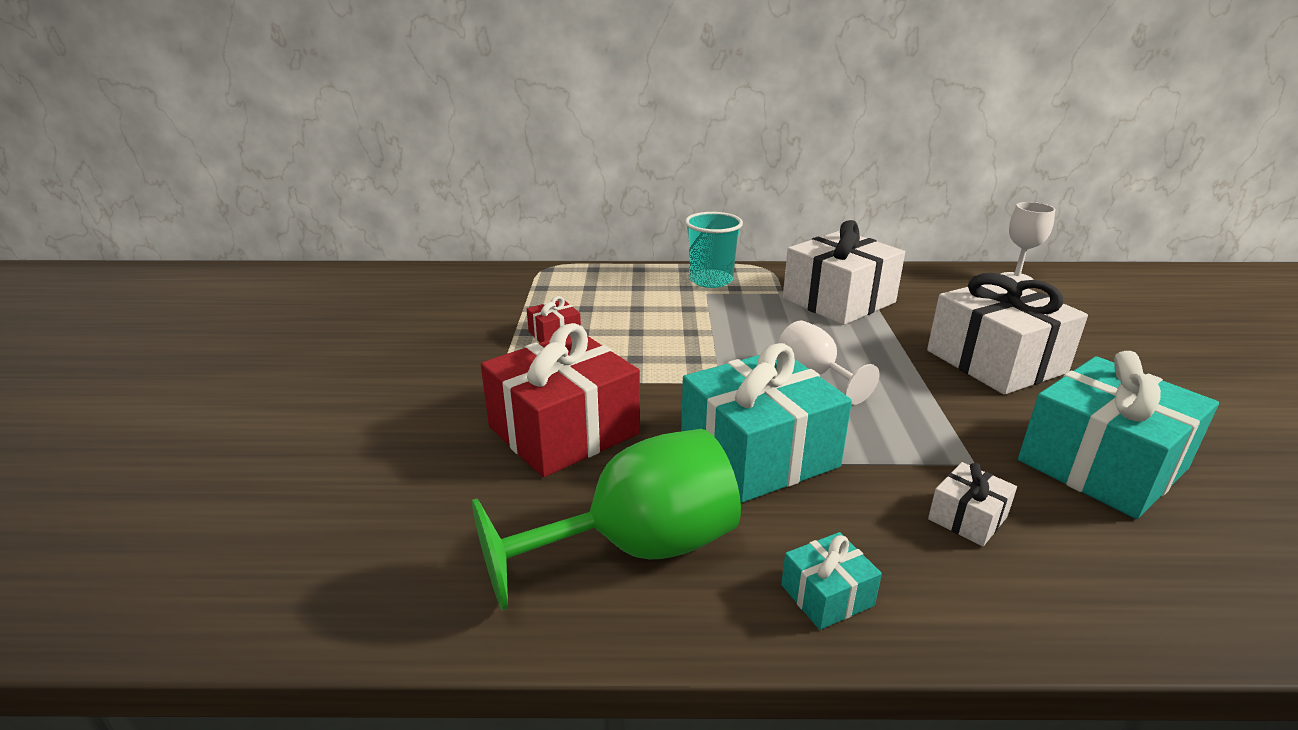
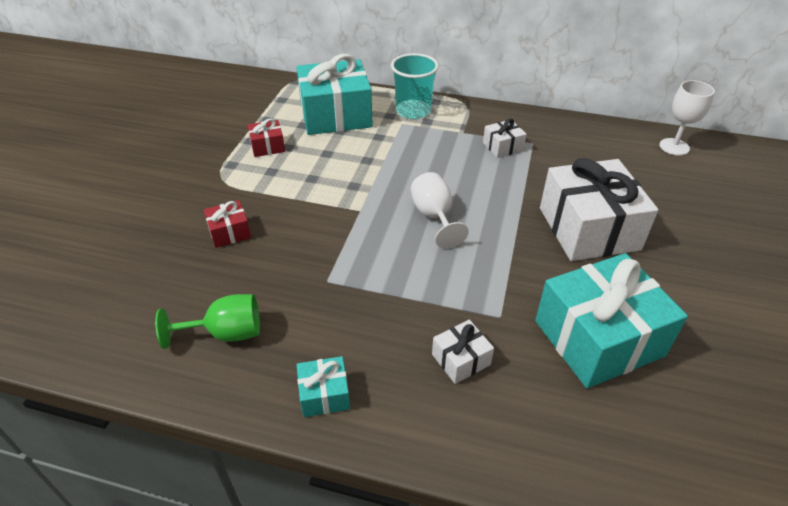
camera: 15 degrees right, 15 degrees up
(564, 430) = (229, 232): red gift -> red gift, size x0.45
(637, 548) = (226, 333): green goblet -> green goblet, size x0.58
(759, 453) = (349, 277): turquoise gift -> turquoise gift (335, 115)
(838, 300) = (503, 147): white gift -> white gift, size x0.45

